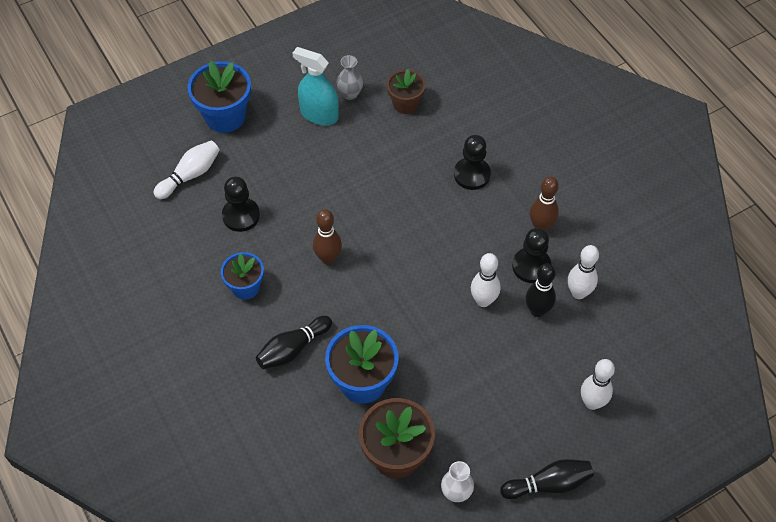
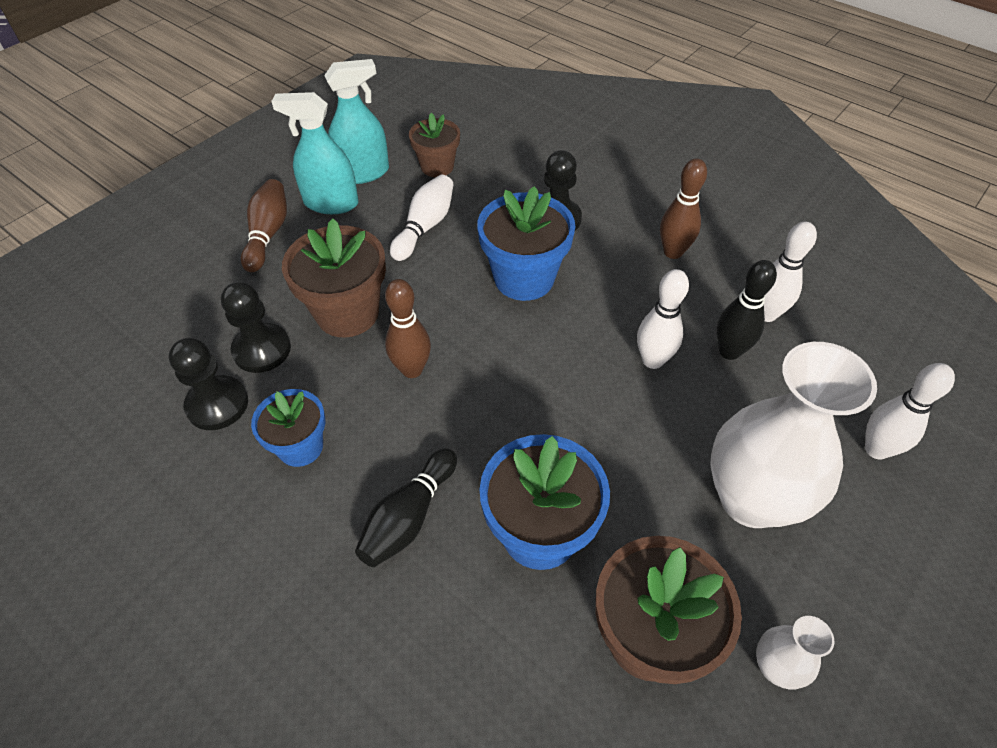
camera: 20 degrees left, 5 degrees down
(190, 175) = (169, 318): white bowling pin -> white bowling pin (425, 227)
(225, 116) = (201, 236): blue flower pot -> blue flower pot (524, 278)
(269, 128) = (268, 234): none -> brown bowling pin
(302, 206) = (347, 313): none -> brown flower pot
(350, 94) = (363, 173): grey vase -> turquoise spray bottle
(495, 405) = (751, 499): none -> white vase
(531, 266) = (688, 300): black pawn -> black pawn (217, 404)
(548, 484) = (900, 596): black bowling pin -> none

